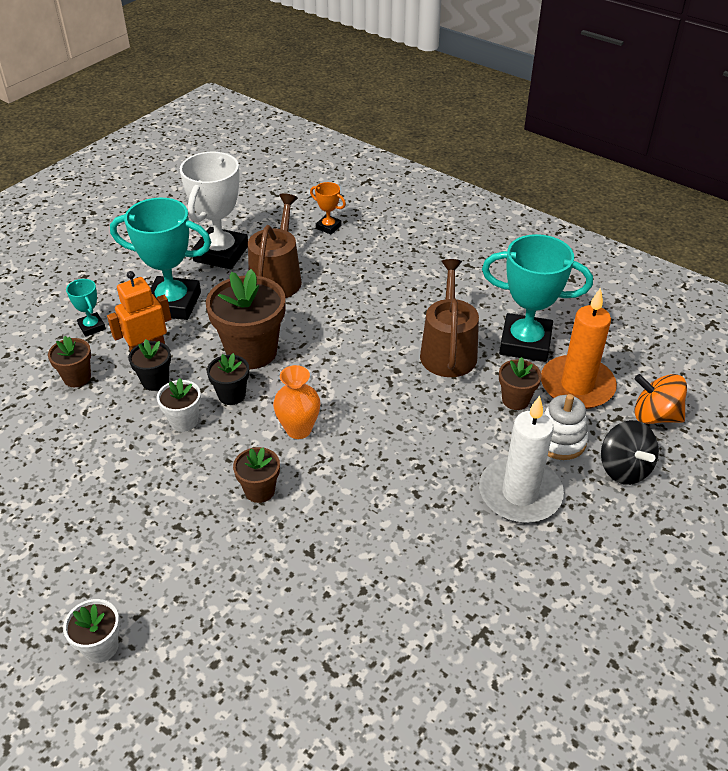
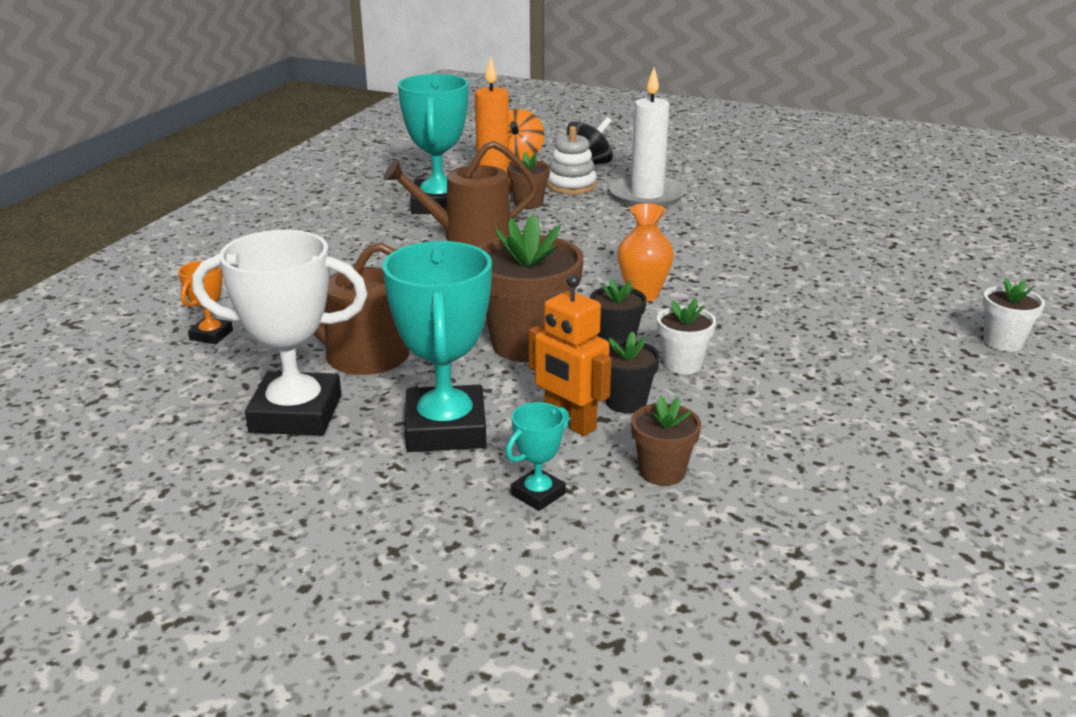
camera: 105 degrees left, 15 degrees down
(259, 490) = (745, 301): brown flower pot -> none

